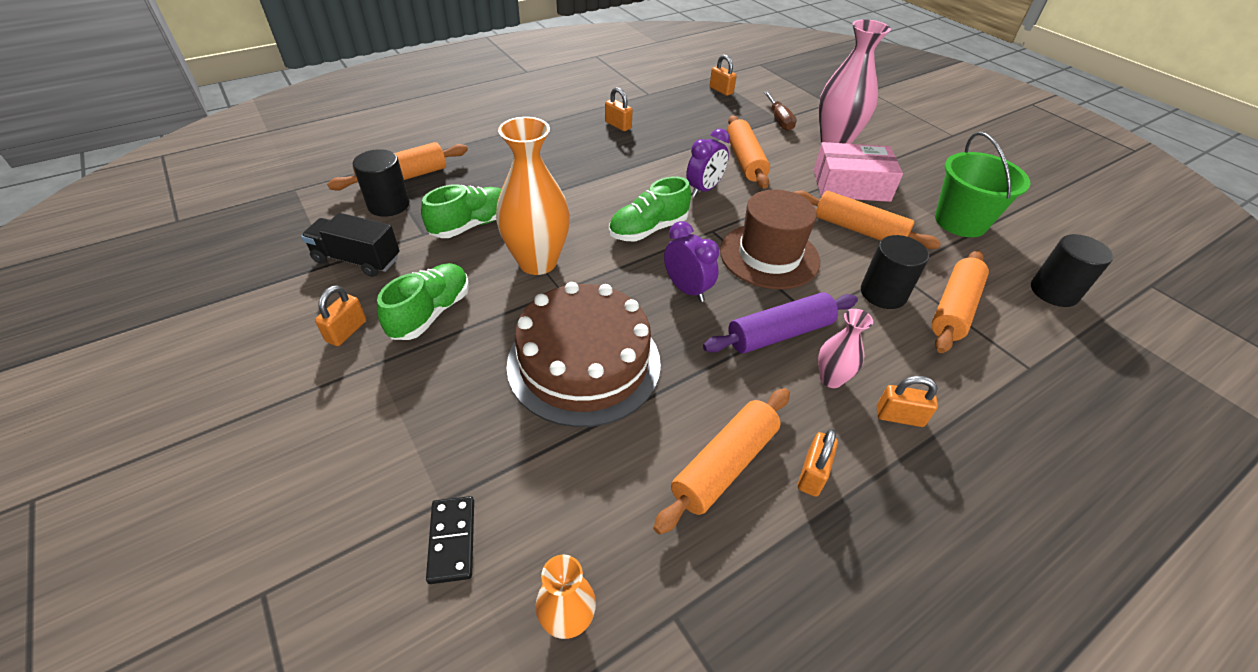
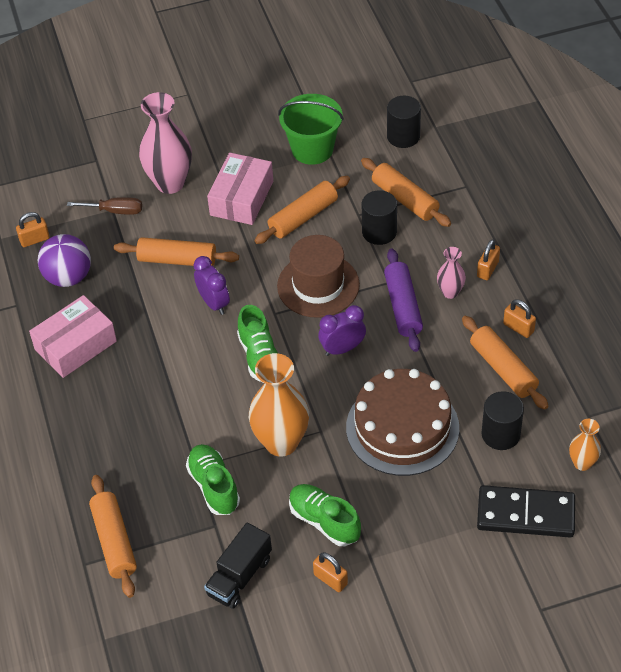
camera: 70 degrees left, 5 degrees up
(389, 205) = (159, 554): black cylinder -> black cylinder (500, 434)
(452, 540) = (525, 514): black domino -> black domino, size x1.87
(618, 125) = (75, 345): orange padlock -> pink box
(690, 110) = (68, 277): none -> purple ball

